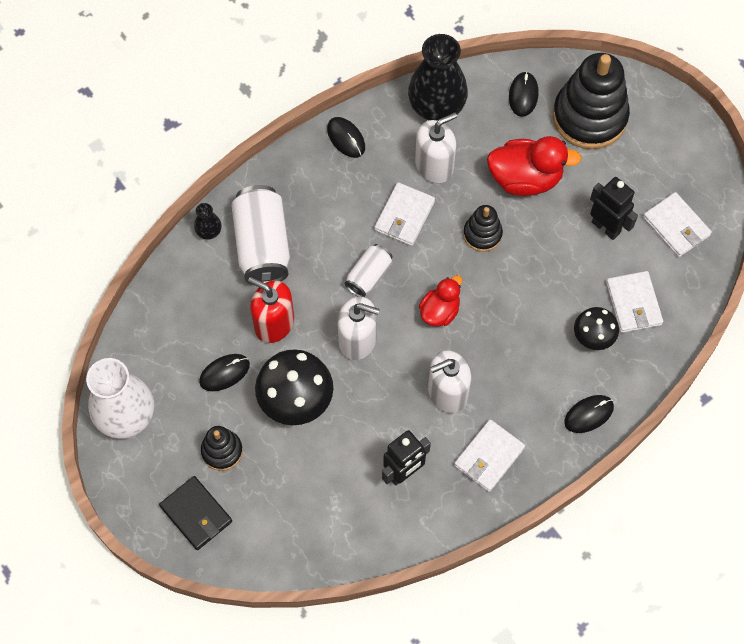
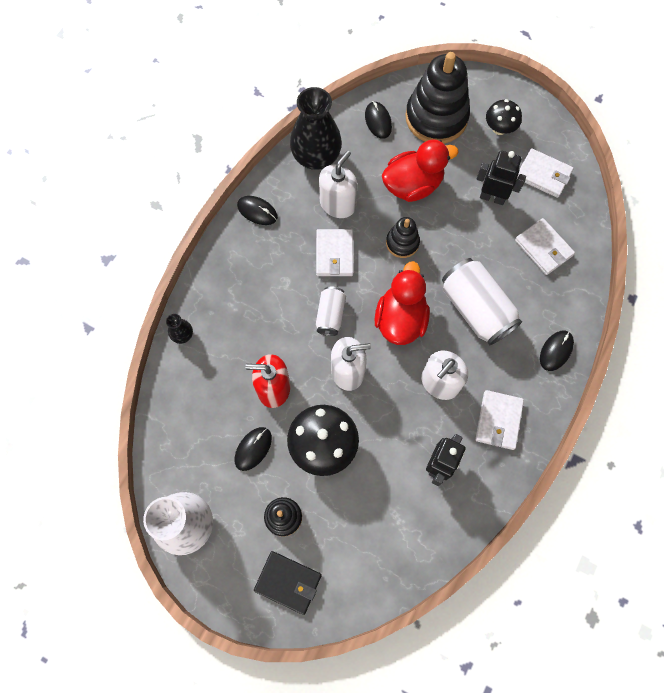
camera: 25 degrees left, 5 degrees up
(263, 246) = (233, 327): white can -> white can (476, 309)
(440, 311) = (400, 319): red duck -> red duck, size x1.63
(593, 337) = (527, 288): black mushroom -> black mushroom (499, 128)

